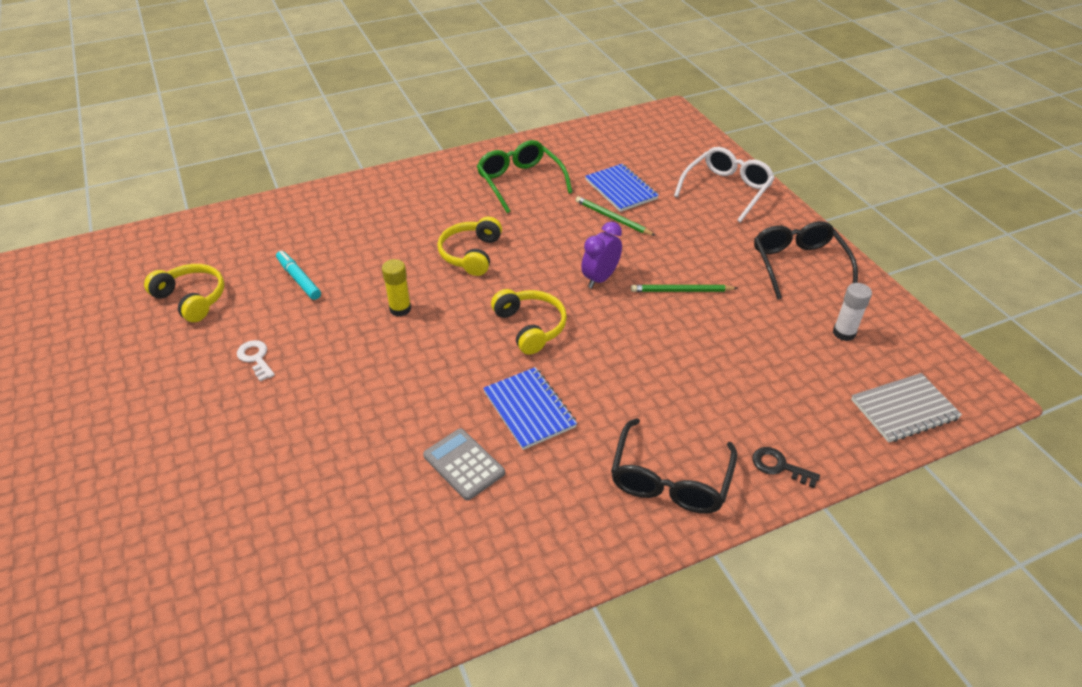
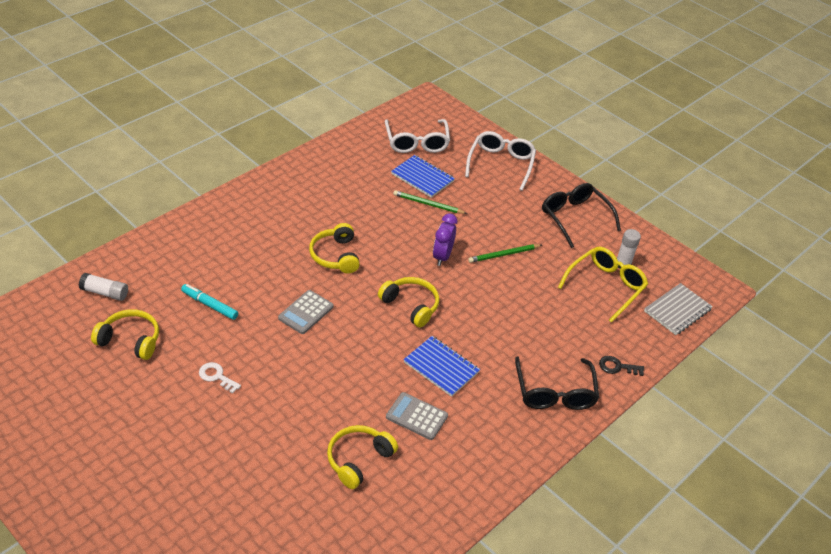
camera: 25 degrees left, 0 degrees up
(200, 245) = (105, 293): none -> white glue stick
(358, 501) = (358, 460): none -> yellow headphones
(400, 309) = (306, 312): yellow glue stick -> grey calculator
(520, 182) = (340, 185): green glasses -> none
(633, 153) = (416, 142): none -> white glasses
(807, 356) = (606, 286): none -> yellow glasses

